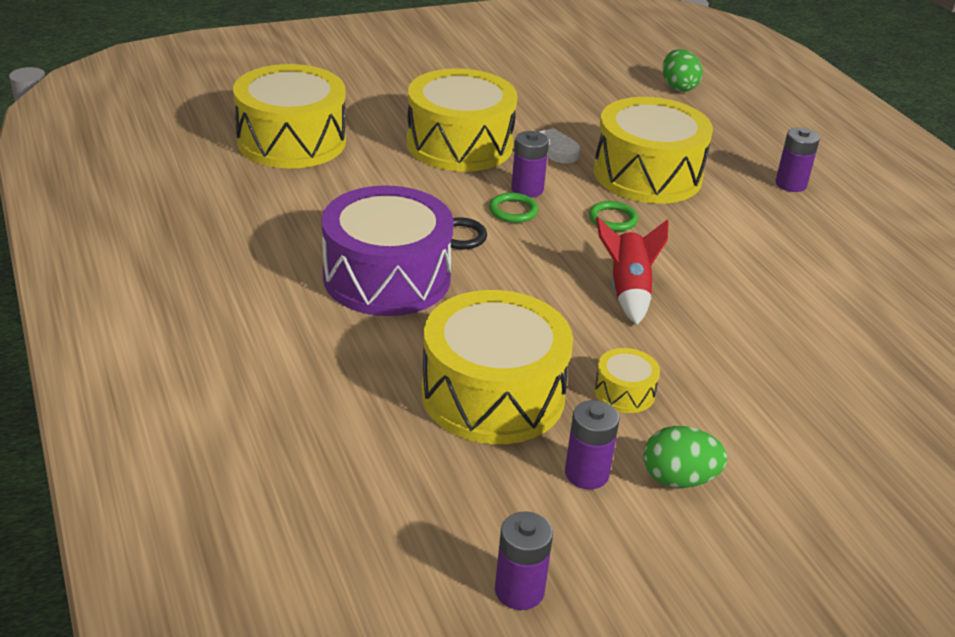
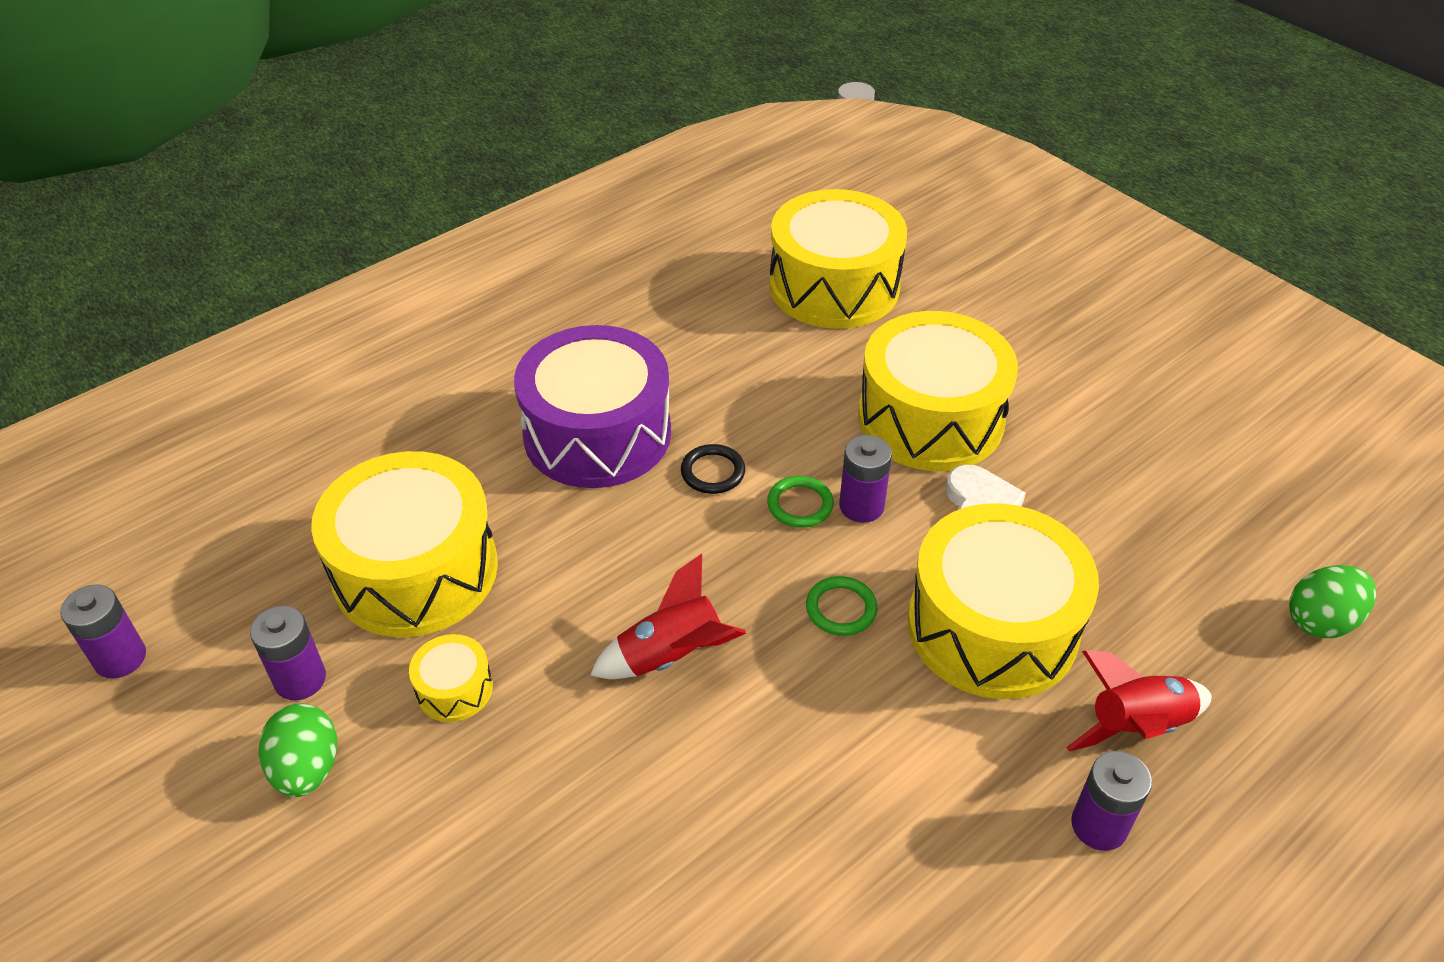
camera: 75 degrees right, 10 degrees up
(731, 155) = (1136, 726): none -> red rocket

